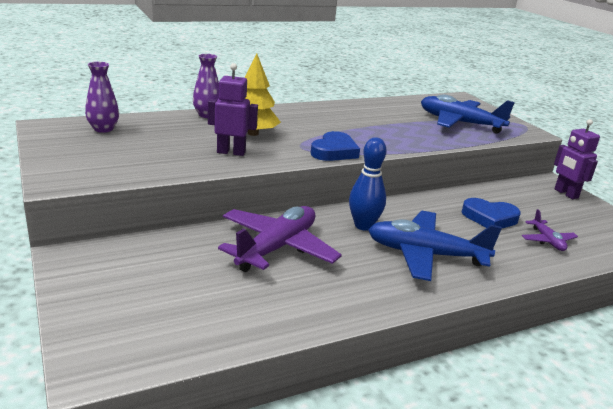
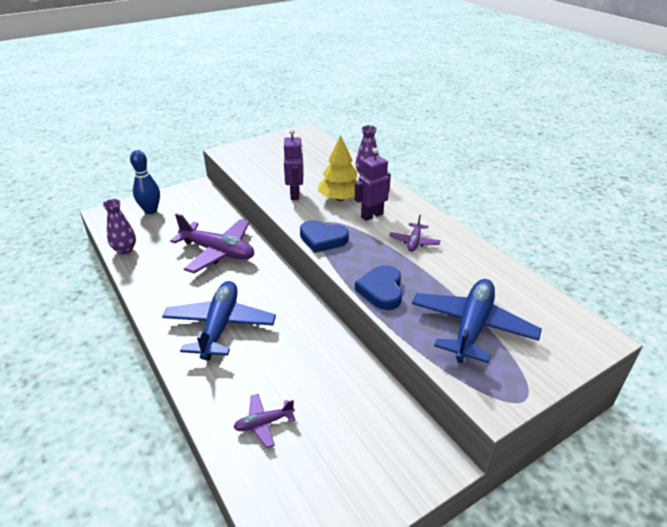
camera: 85 degrees right, 10 degrees up
(103, 129) = (311, 147): purple vase -> purple vase (125, 250)
(346, 119) = (414, 242): none -> purple plane
(363, 226) = (261, 290): blue bowling pin -> blue bowling pin (150, 210)
(490, 218) = (303, 378): blue heart -> blue heart (381, 290)
(565, 194) = (405, 472): purple robot -> purple robot (372, 215)

